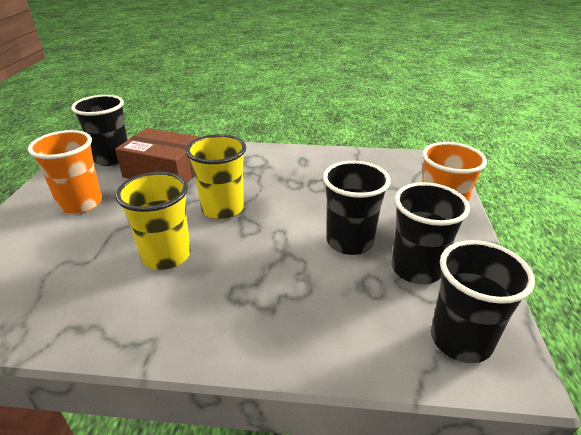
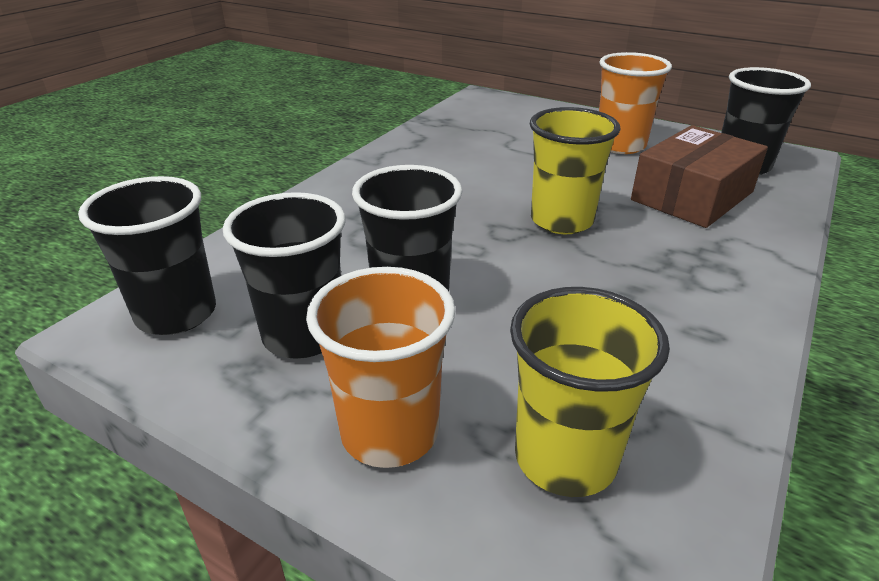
camera: 115 degrees right, 0 degrees up
(166, 255) = (485, 177): yellow cup -> yellow cup (565, 458)

